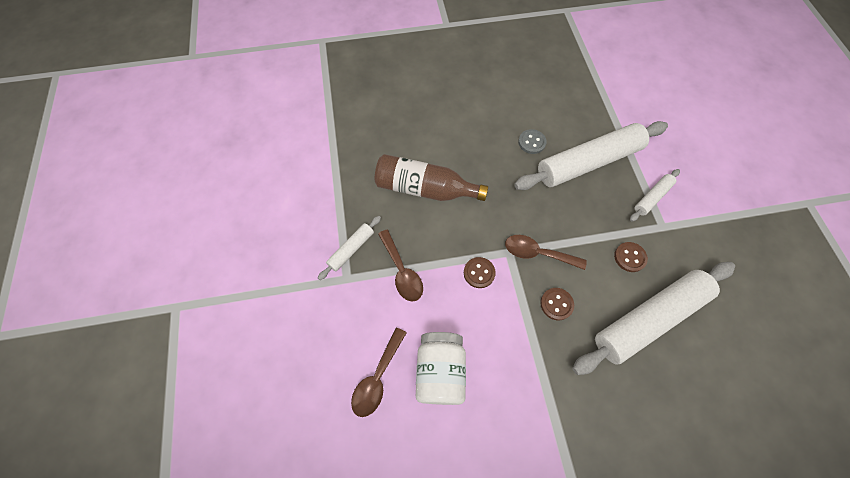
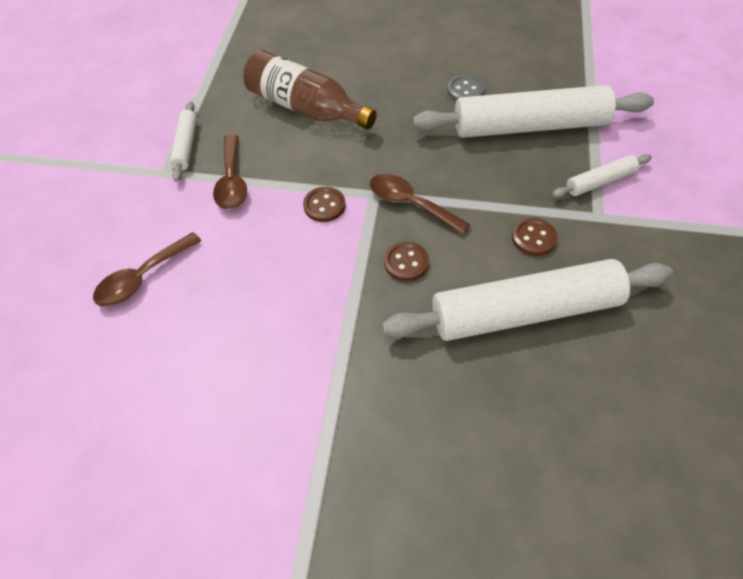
camera: 20 degrees right, 10 degrees down
(351, 249) = (186, 146): white rolling pin -> white rolling pin turned 60 degrees counterclockwise
(440, 372) = (219, 292): white jar -> none

